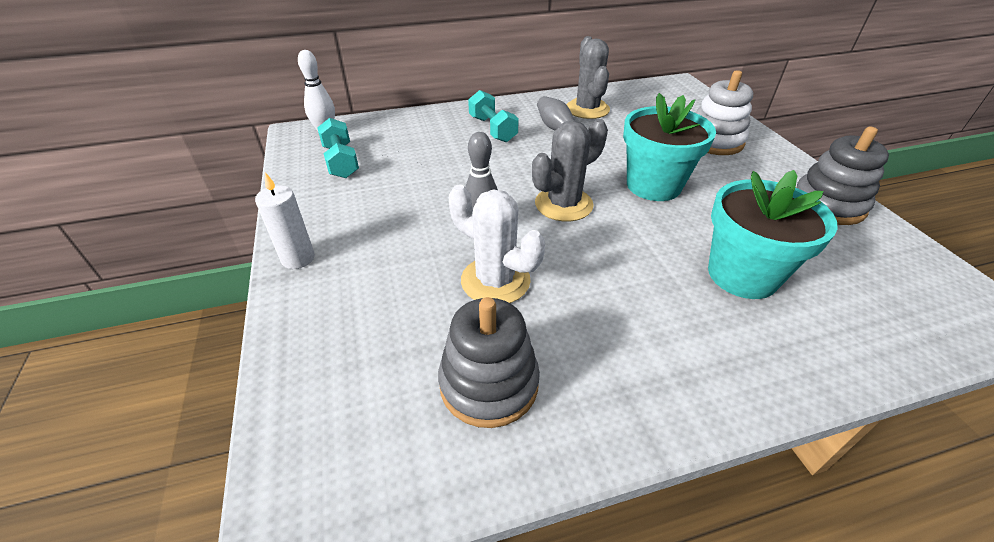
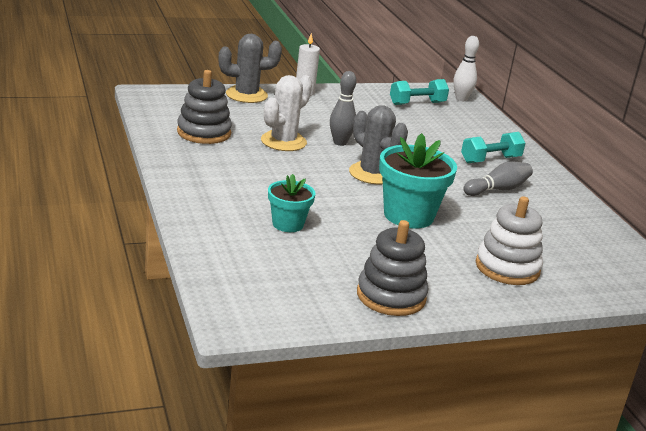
camera: 85 degrees right, 15 degrees down
(587, 109) = (556, 210): grey cactus -> grey cactus (246, 95)
(742, 275) = (288, 224): turquoise flower pot -> turquoise flower pot, size x0.59

